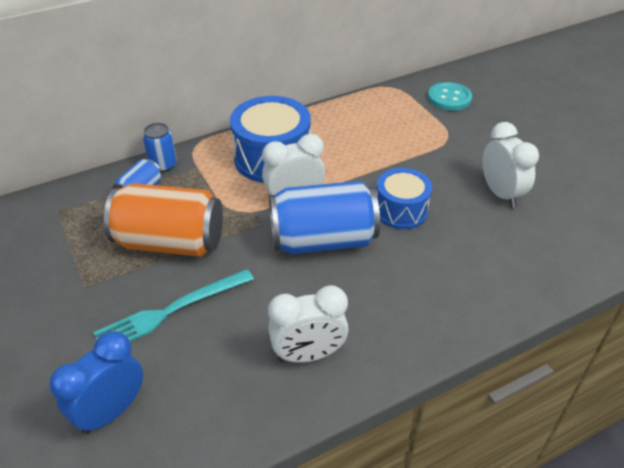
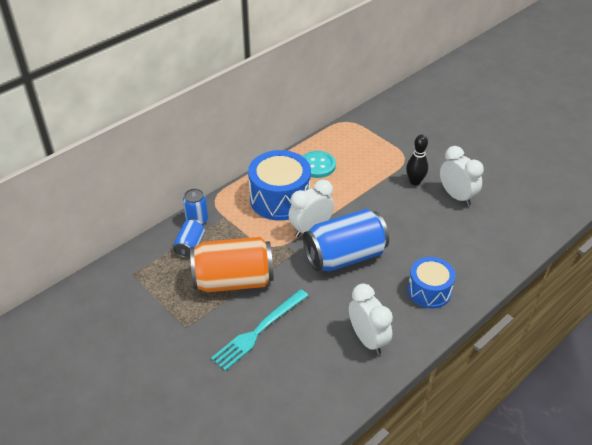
camera: 15 degrees left, 0 degrees up
(111, 411) = (251, 407): blue clock -> none
(308, 354) = (368, 339): white clock -> white clock turned 90 degrees counterclockwise
(401, 210) = (391, 223): blue drum -> blue drum (429, 291)
(449, 98) = (394, 124): turquoise button -> turquoise button (317, 165)
(451, 167) = (415, 181): none -> black bowling pin

